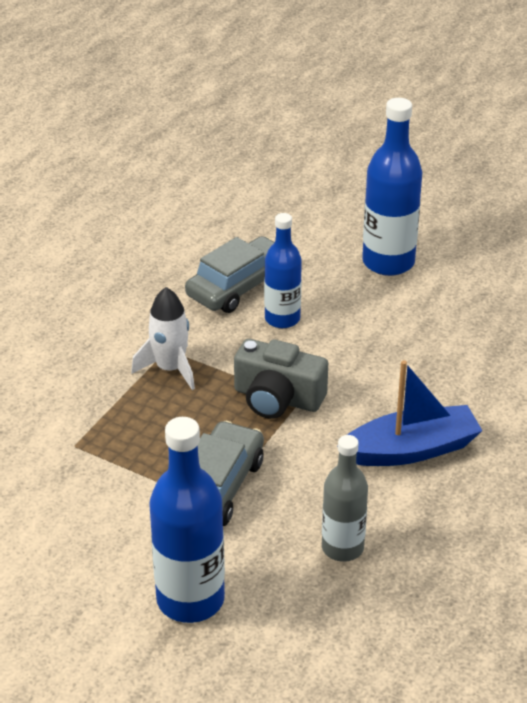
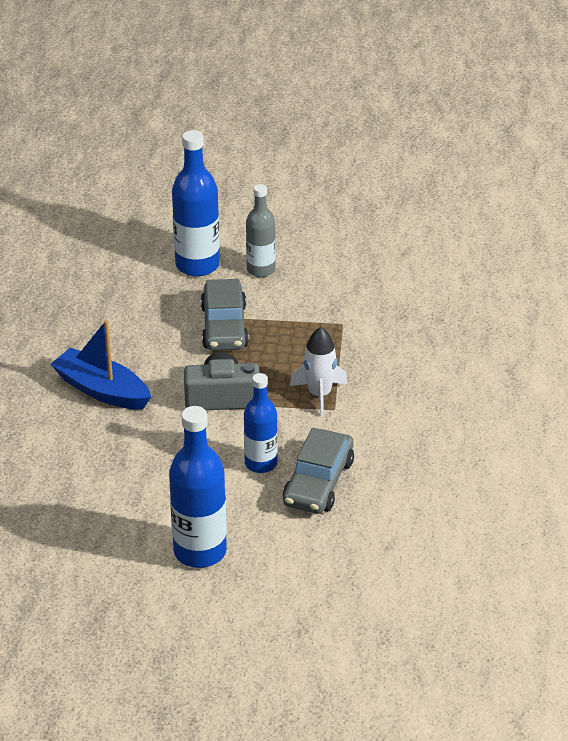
camera: 155 degrees right, 0 degrees up
(342, 548) = (119, 317): grey bottle -> grey bottle (261, 270)
(410, 450) = (102, 390): blue boat -> blue boat turned 75 degrees clockwise

